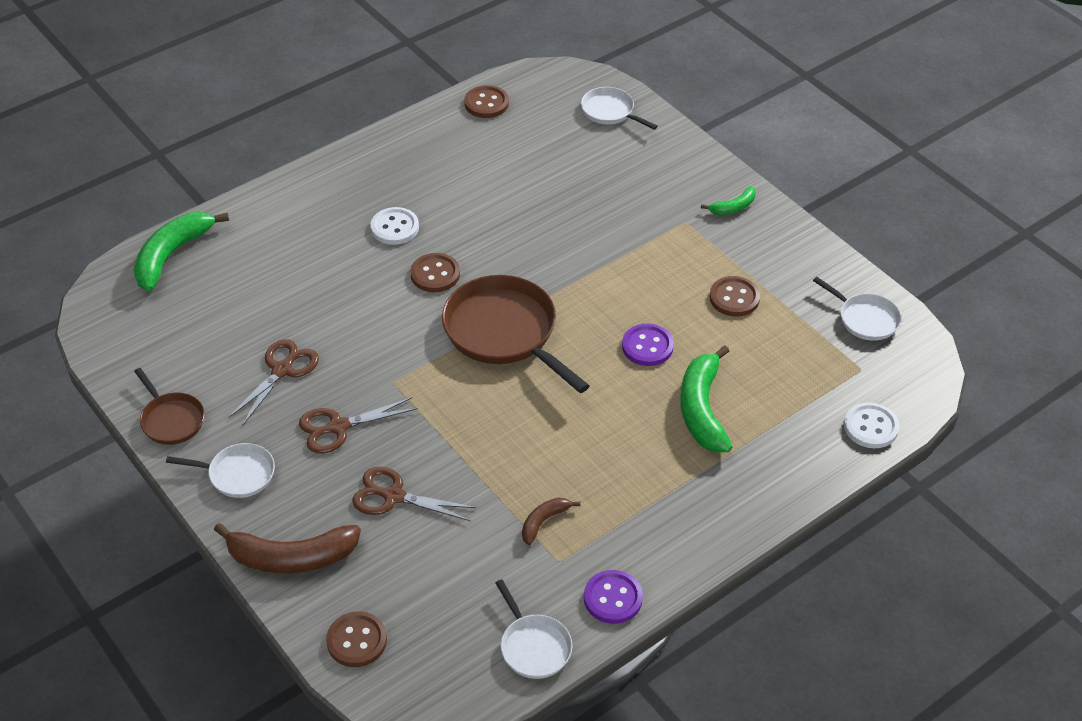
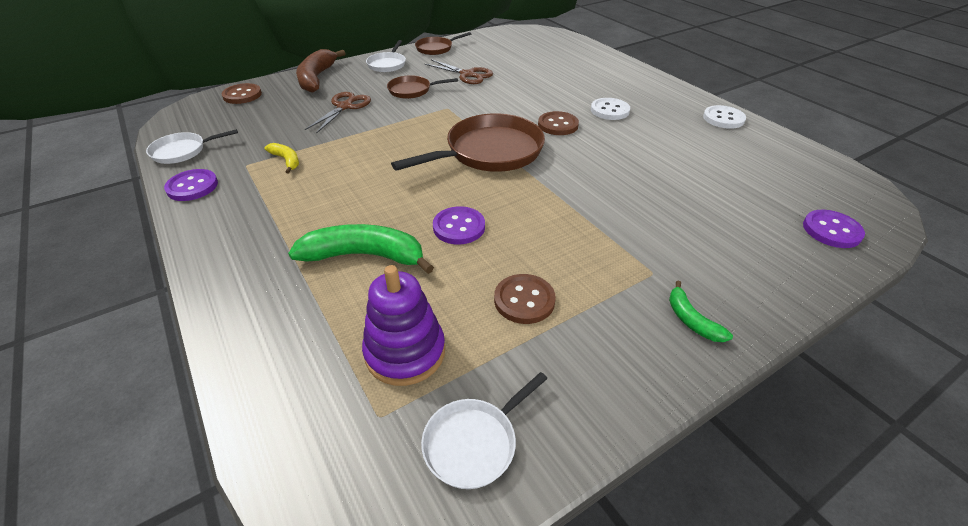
camera: 95 degrees right, 5 degrees down
(172, 255) = (571, 45): green banana -> none
(338, 427) = (412, 90): brown scissors -> brown pan
(486, 103) = (794, 154): brown button -> none
(544, 522) = (286, 160): brown banana -> yellow banana
(610, 111) = (831, 230): white pan -> purple button
(804, 363) = (405, 352): none -> purple stacking toy
(871, 427) = (275, 407): white button -> white button (723, 118)

